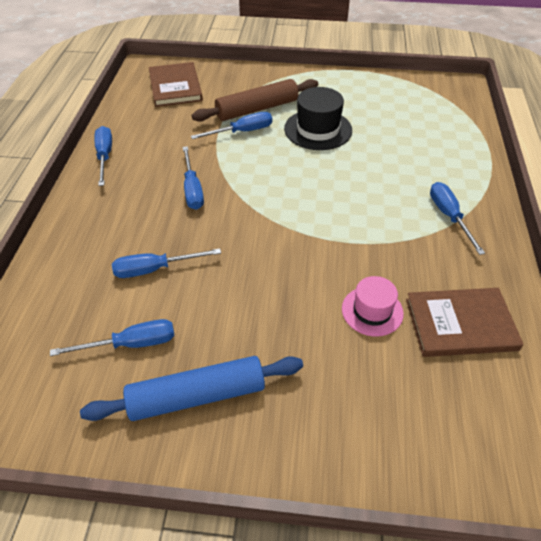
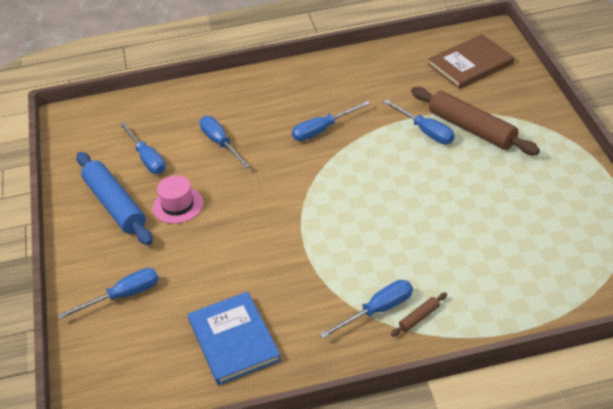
camera: 75 degrees right, 5 degrees down
(105, 156) = (337, 66): blue screwdriver -> blue screwdriver (123, 296)
(318, 129) = (465, 181): black hat -> none
(372, 311) = (227, 279): pink hat -> pink hat (178, 205)
(460, 324) = (233, 340): brown book -> blue book
(463, 195) = (419, 318): none -> brown rolling pin

